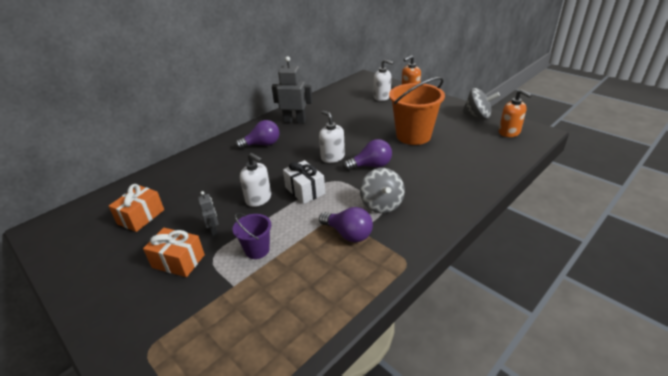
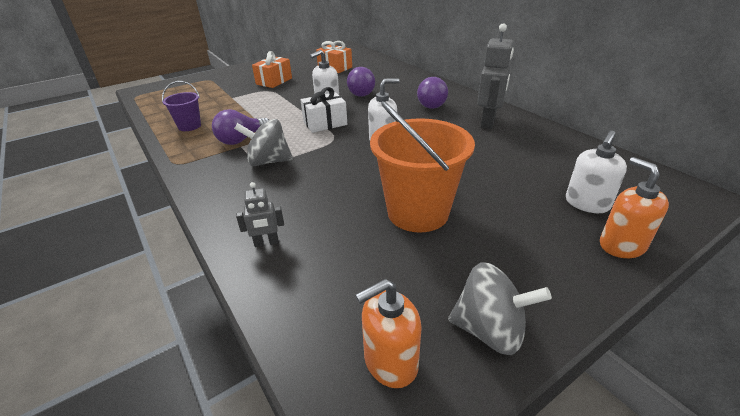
camera: 100 degrees right, 0 degrees up
(214, 230) = (298, 89): grey robot -> grey robot (266, 243)
(257, 250) = (260, 104): purple bucket -> purple bucket (189, 126)
(371, 166) = (349, 164): purple light bulb -> purple light bulb (361, 93)
(477, 116) = (489, 330): grey spinning top -> grey spinning top turned 105 degrees counterclockwise

